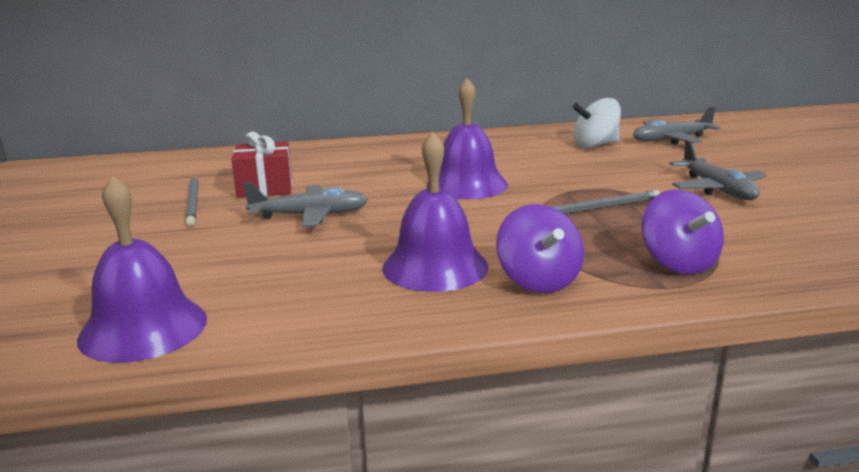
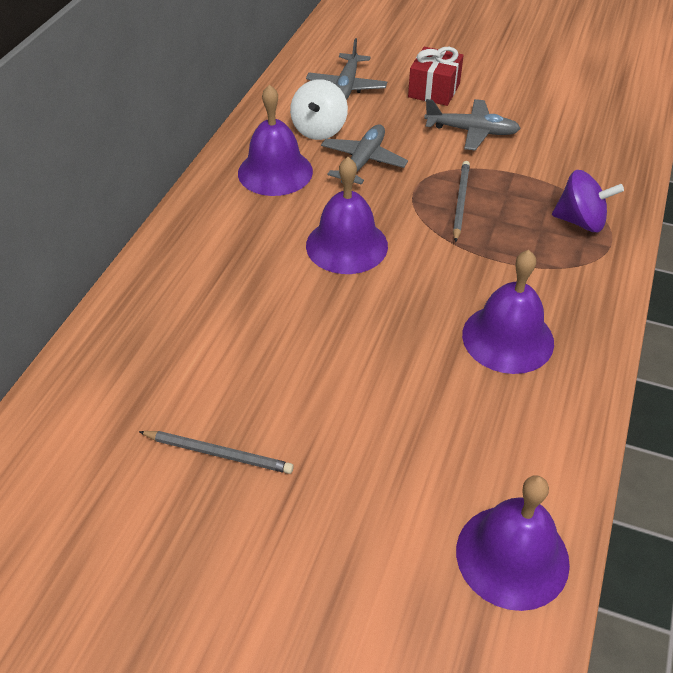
camera: 60 degrees left, 25 degrees up
(265, 188) = (224, 382): red gift -> red gift (434, 90)
(309, 215) = (336, 374): grey plane -> grey plane (362, 162)
(516, 147) = (275, 172): none -> purple bell
(538, 281) = (566, 297): purple spinning top -> none

